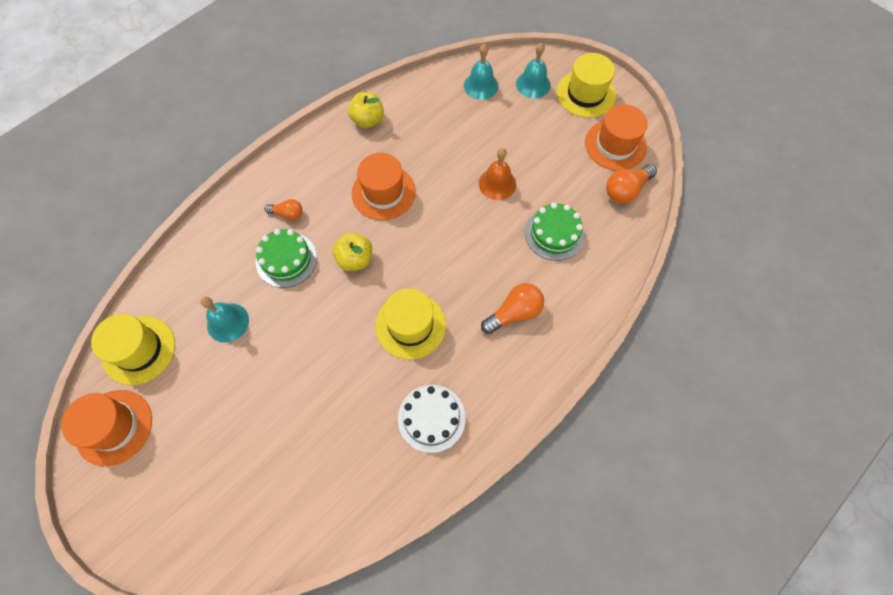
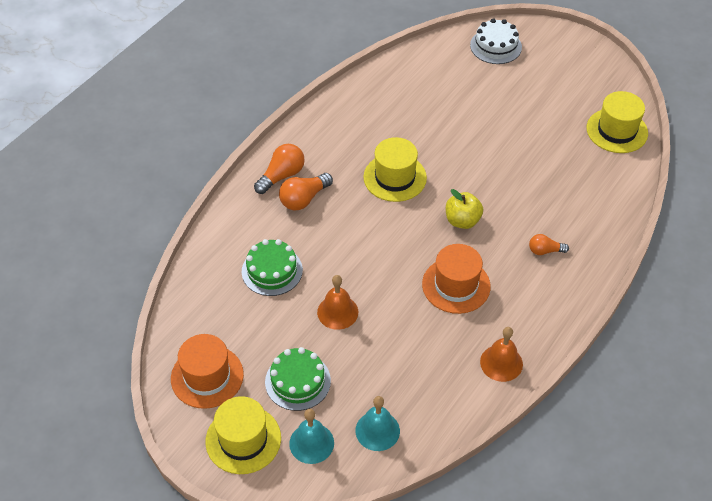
camera: 170 degrees right, 15 degrees down
(114, 427) = (603, 85): orange hat -> none
(228, 322) = (554, 158): turquoise bell -> none
(286, 259) = (527, 211): green cake -> green cake (298, 381)
(368, 120) = (501, 363): yellow apple -> orange bell
(431, 418) = (361, 121): white cake -> white cake (495, 46)
(626, 190) = (196, 325): orange light bulb -> orange light bulb (281, 176)

